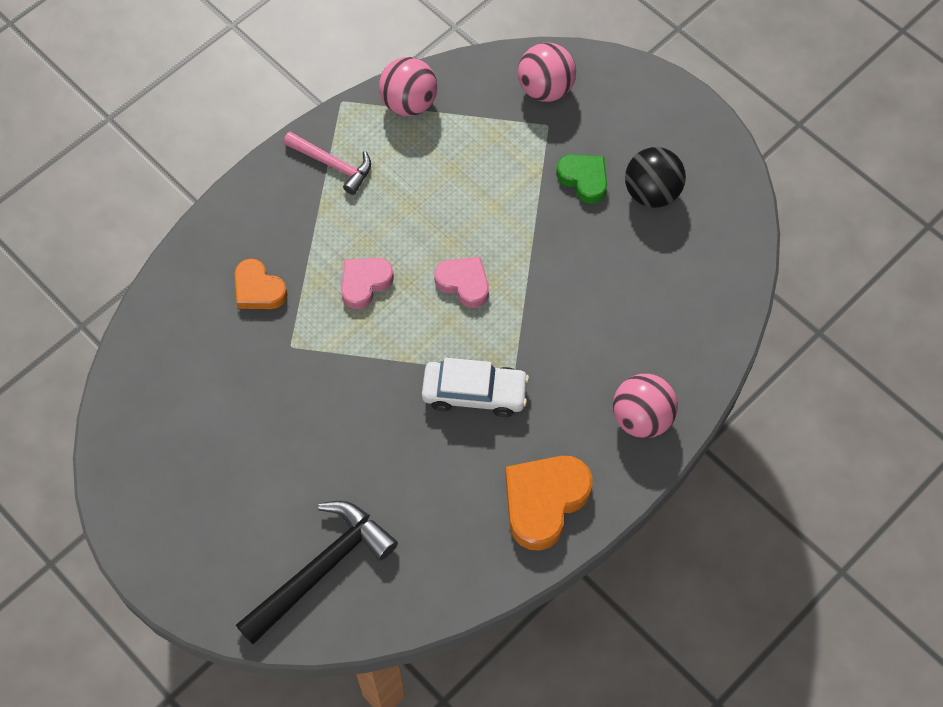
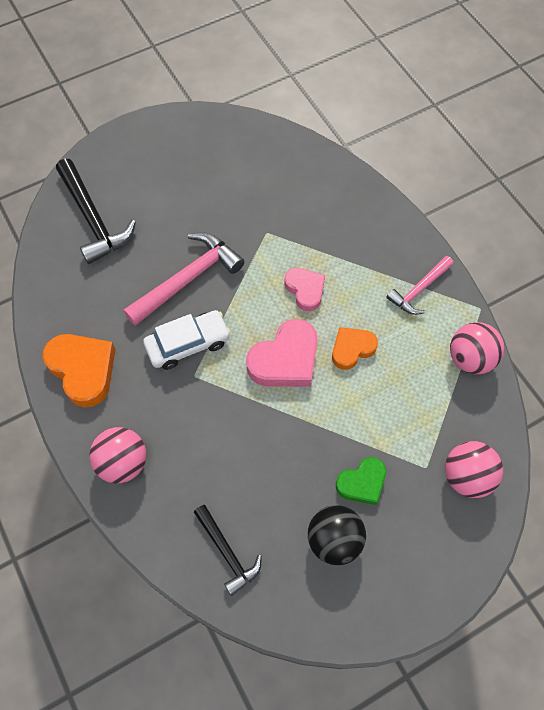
camera: 105 degrees right, 0 degrees up
(258, 289) = (319, 221): orange heart -> orange heart (352, 349)
(383, 419) = (188, 279): none -> pink hammer
(464, 283) = (285, 360): pink heart -> pink heart, size x1.60
(474, 393) = (188, 344): white car -> white car turned 135 degrees counterclockwise
(700, 286) = (227, 553): none -> black hammer

